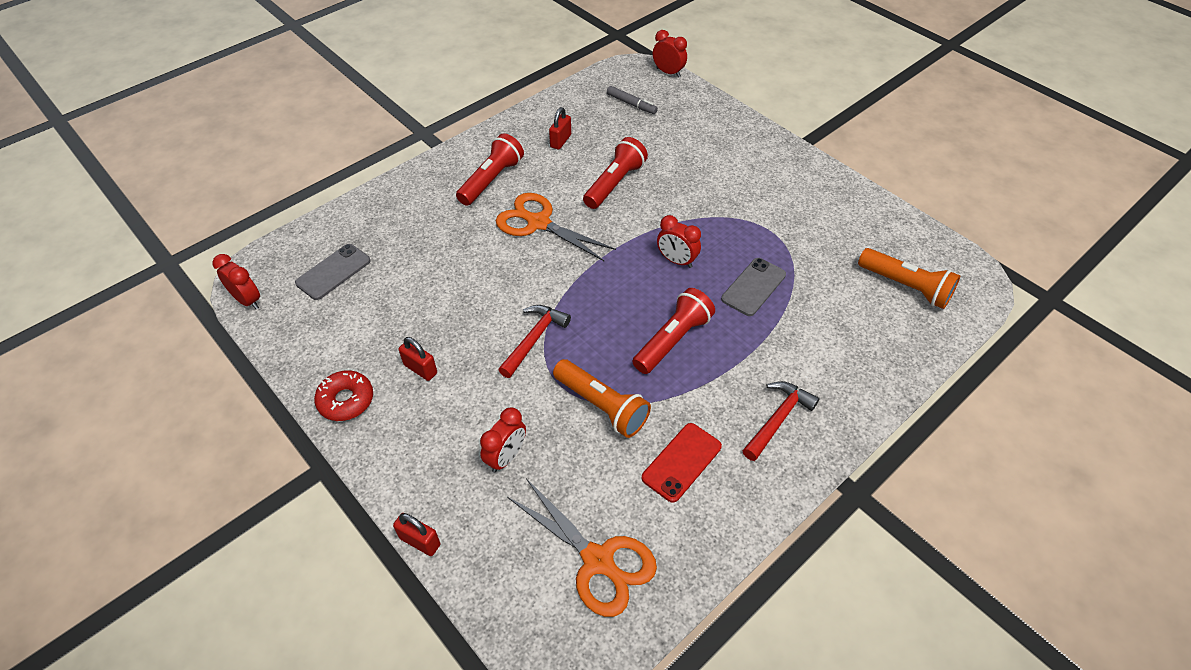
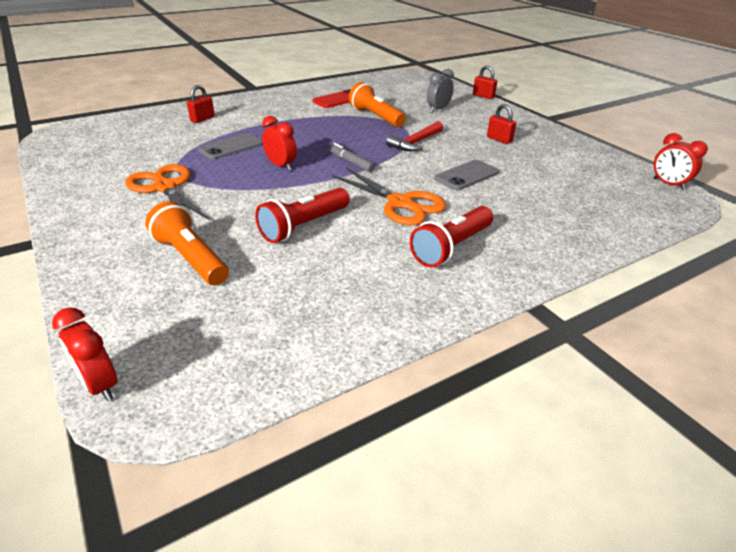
camera: 170 degrees left, 15 degrees down
(333, 272) = (600, 192): grey phone -> grey phone (466, 175)
(346, 400) = (547, 134): red donut -> none
(506, 457) = (438, 109): red clock -> grey clock
(560, 141) = (352, 282): red padlock -> red padlock (202, 119)
(598, 561) = (393, 86): orange scissors -> orange scissors (165, 187)
(631, 104) = (216, 326): grey marker -> grey marker (351, 162)
(672, 340) = (314, 133): red flashlight -> none
(778, 419) = (271, 104): red hammer -> none
(905, 286) = (115, 135): orange flashlight -> orange flashlight (191, 258)

